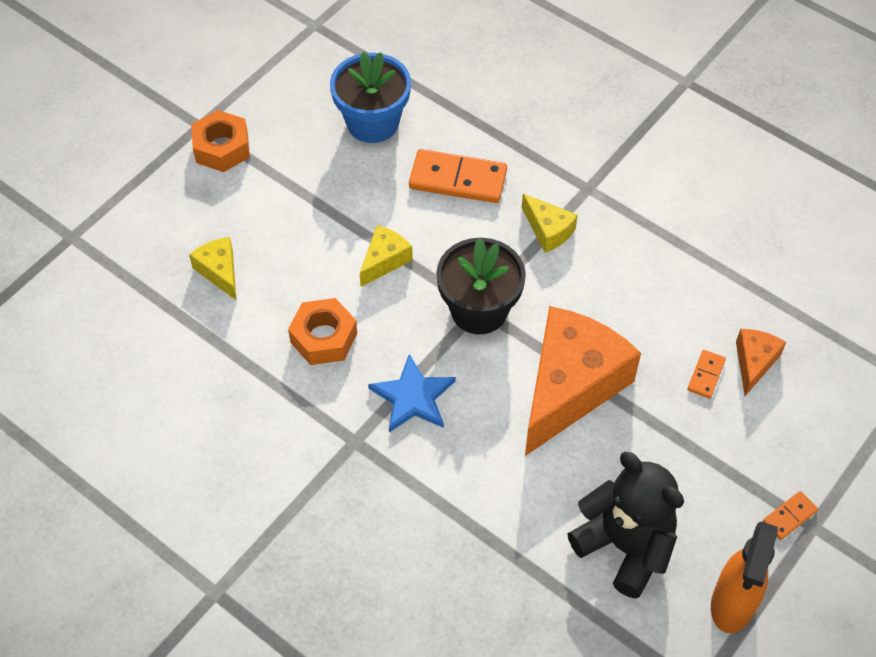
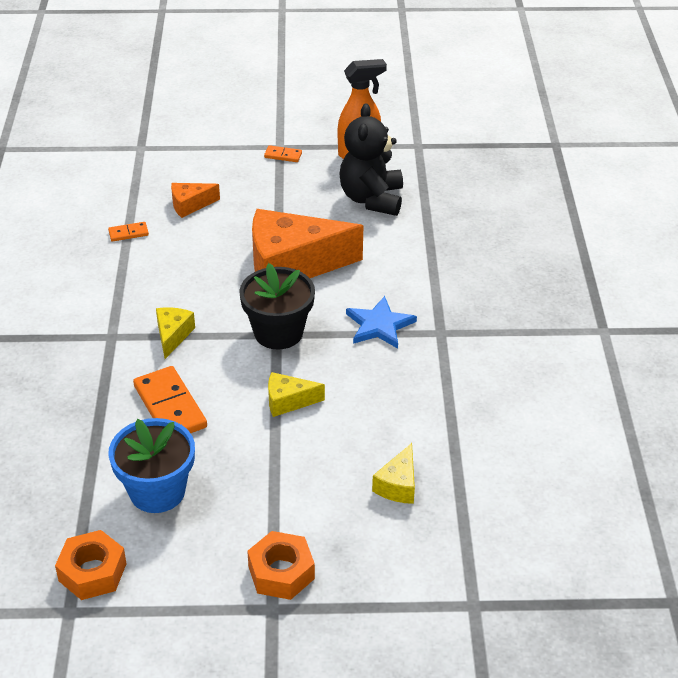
camera: 130 degrees left, 15 degrees down
(323, 338) = (386, 392): orange nut -> orange nut (92, 572)
(706, 375) = (220, 218): orange domino -> orange domino (128, 233)

